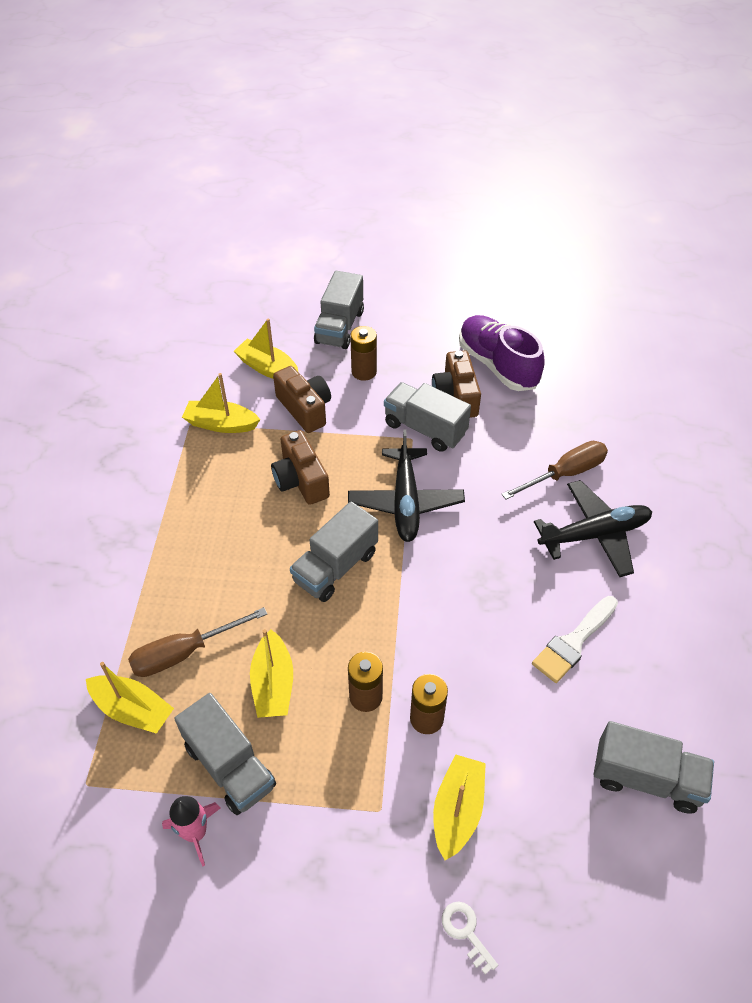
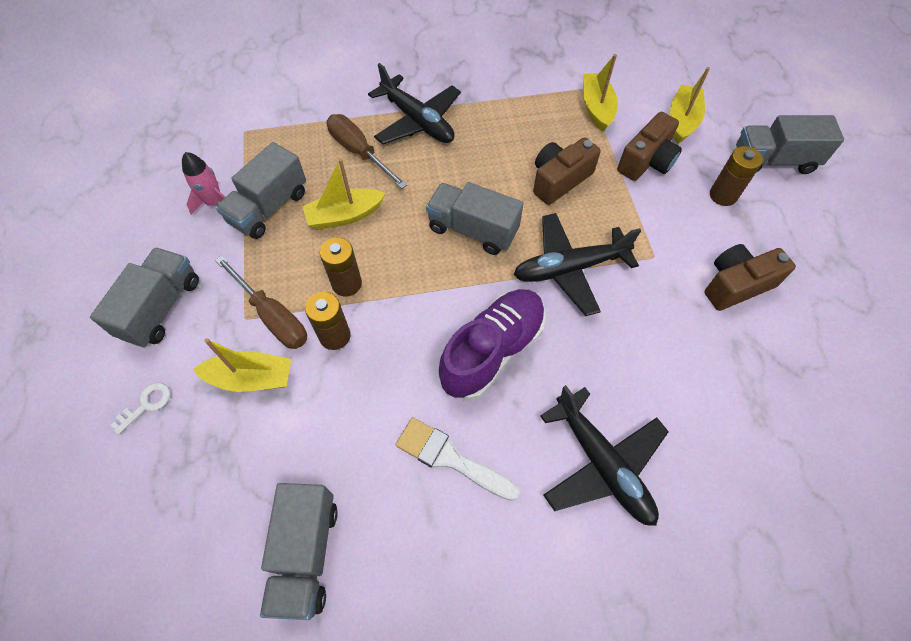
camera: 75 degrees right, 10 degrees up
(133, 710) = (305, 137): yellow boat -> none
(163, 584) = (417, 121): none -> black plane
(425, 428) = (674, 265): grey truck -> grey truck (161, 308)
(497, 365) = (811, 318): purple shoe -> purple shoe (492, 351)
(565, 474) = (678, 418): brown screwdriver -> brown screwdriver (272, 316)

